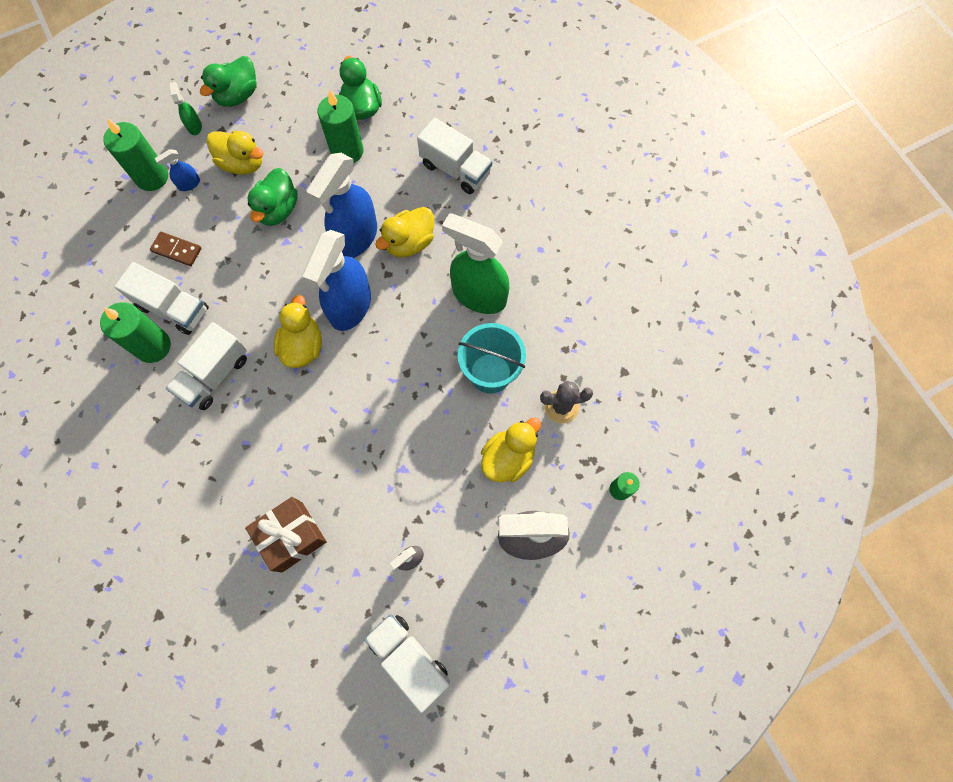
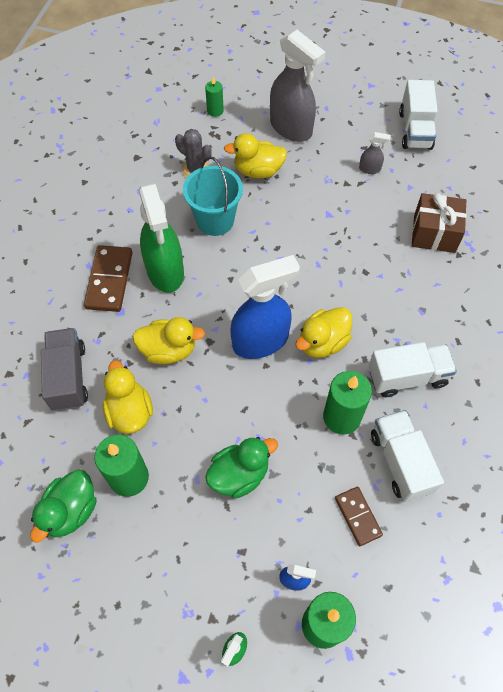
camera: 135 degrees left, 10 degrees down
(153, 346) = (441, 442): green candle -> green candle (341, 417)
(238, 96) = (161, 647): green duck -> none
(242, 164) = (227, 555): yellow duck -> yellow duck (130, 412)
(355, 238) = (203, 391): blue spray bottle -> none
(455, 169) = (68, 377): white truck -> grey truck
(511, 252) = (109, 280): none -> brown domino

